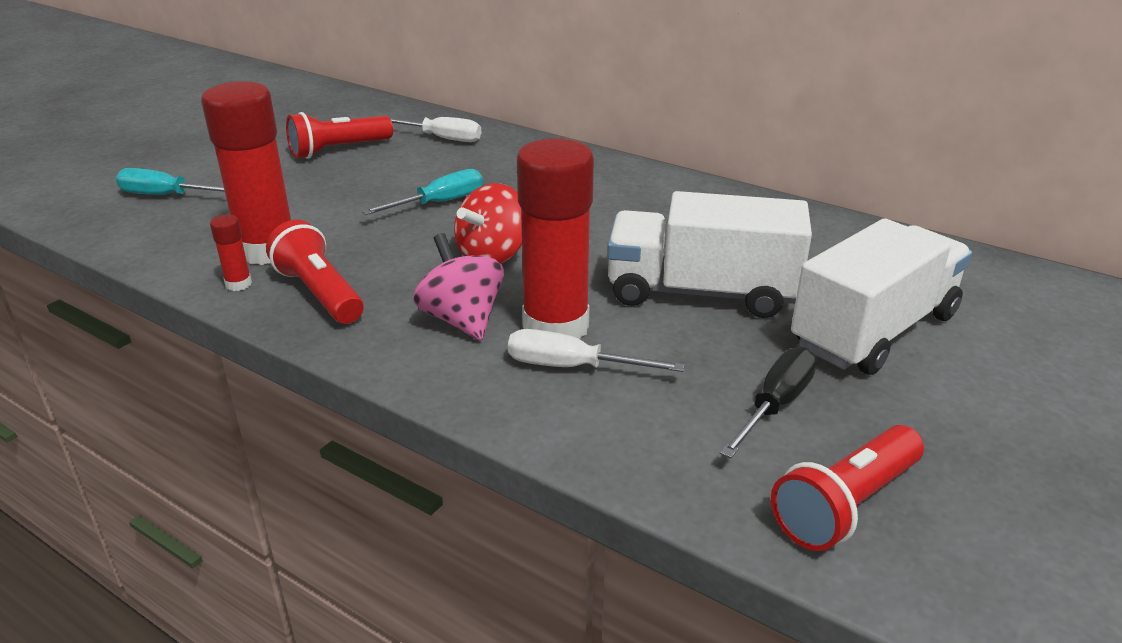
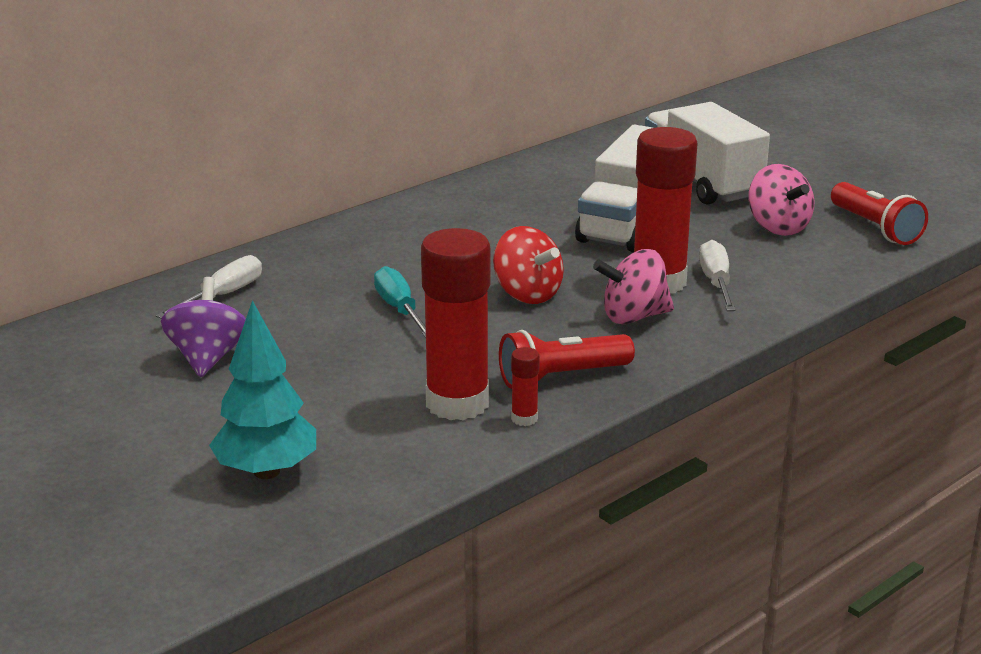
camera: 75 degrees left, 5 degrees down
(166, 195) = (266, 472): turquoise screwdriver -> turquoise tree
(338, 150) = (208, 358): red flashlight -> purple spinning top
(572, 367) = (716, 283): white screwdriver -> white screwdriver turned 150 degrees clockwise
(775, 405) = (778, 227): black screwdriver -> pink spinning top

